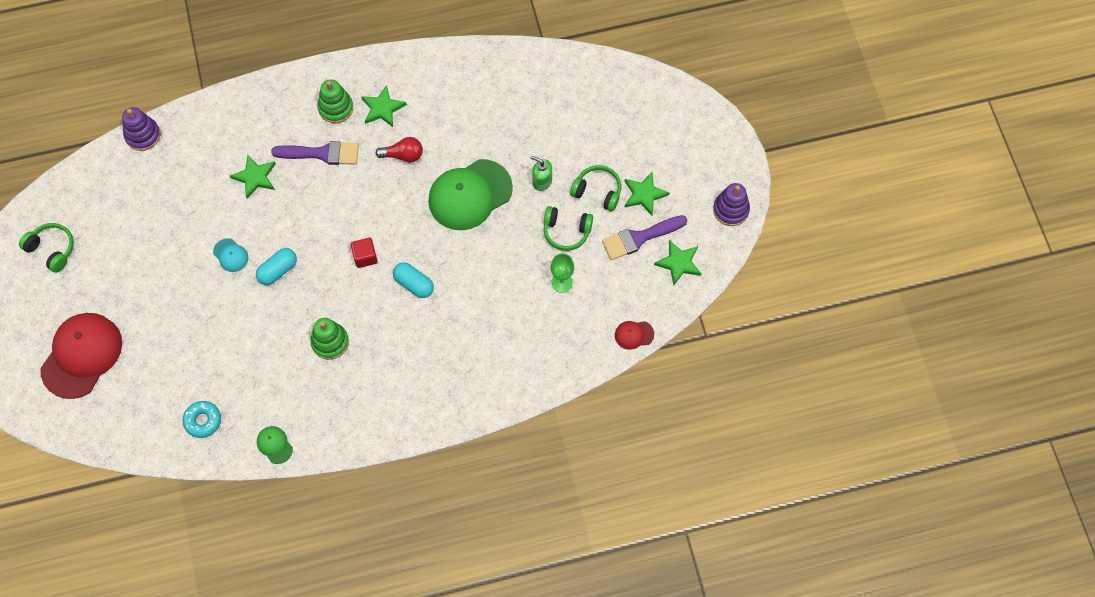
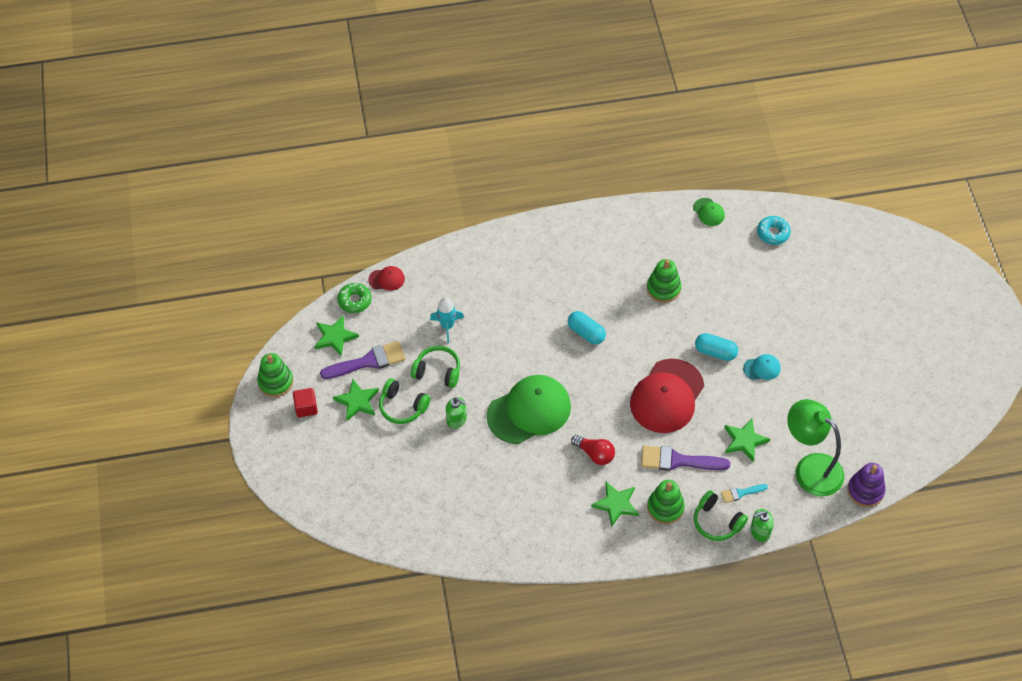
camera: 175 degrees left, 10 degrees down
(52, 249) = (937, 383): green headphones -> green headphones (717, 522)
(82, 355) = (890, 290): red cap -> red cap (667, 396)
(193, 153) = (810, 468): none -> green lamp
(231, 255) = (762, 368): turquoise cap -> turquoise cap turned 120 degrees clockwise
(248, 91) = (759, 532): none -> green soap dispenser
(263, 126) = (741, 493): none -> turquoise brush
(278, 270) = (715, 352): turquoise capsule -> turquoise capsule turned 60 degrees clockwise
(365, 257) = (632, 359): red cube -> red cube (306, 407)
(403, 155) = (595, 454): red light bulb -> red light bulb turned 150 degrees counterclockwise
(562, 282) = (447, 326): green goblet -> turquoise rocket
(665, 306) = (354, 301): none -> green donut
(730, 210) = (275, 382): purple stacking toy -> green stacking toy

